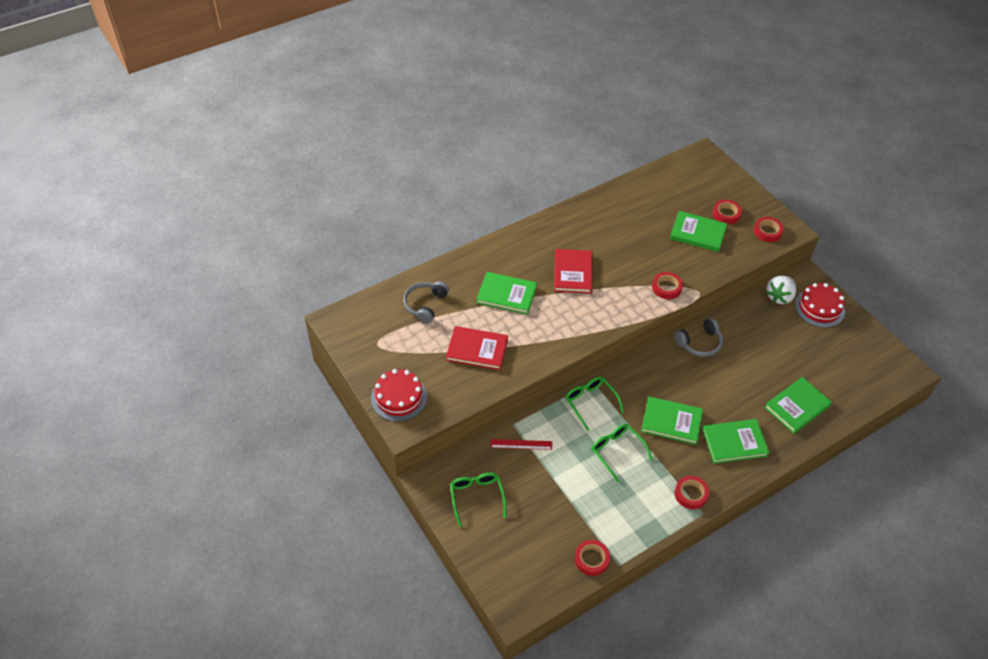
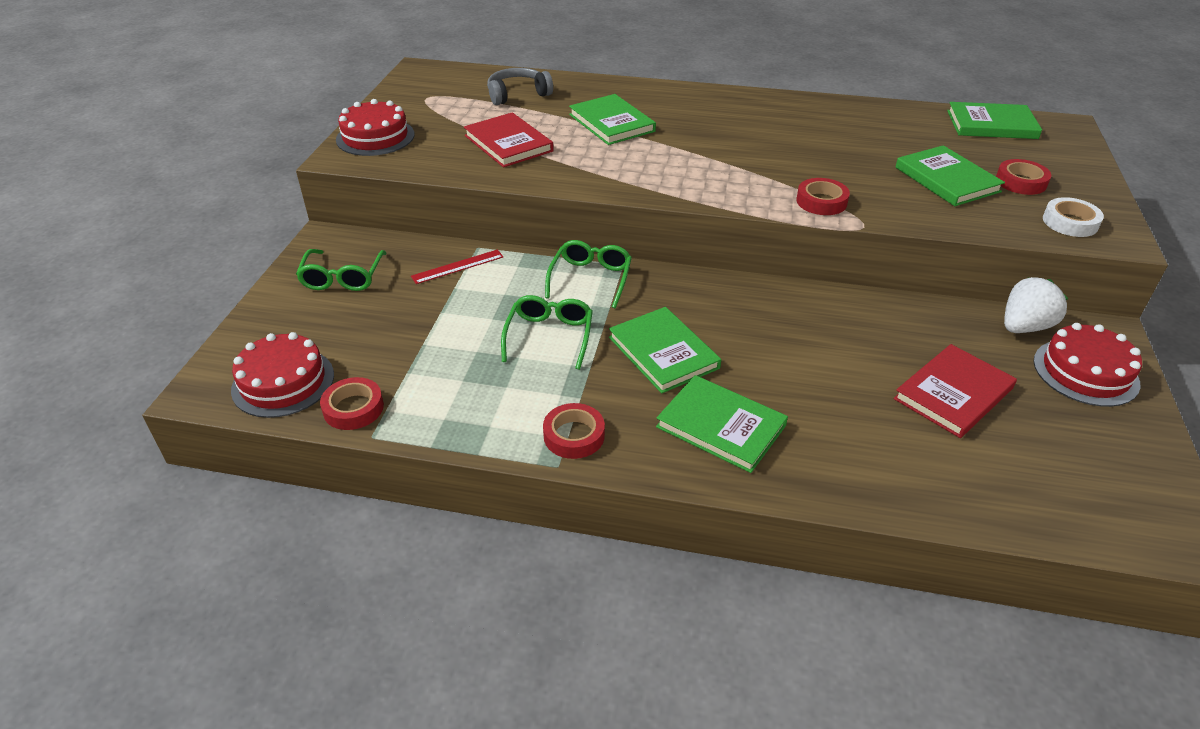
camera: 45 degrees right, 10 degrees down
(477, 497) = (342, 278): green glasses -> green glasses turned 150 degrees clockwise
(521, 444) = (457, 266): red ruler -> red ruler turned 75 degrees counterclockwise
(542, 575) = (283, 382): none -> red cake
(573, 273) = (716, 140): red book -> red book (953, 393)
(699, 343) = (821, 306): grey headphones -> none
(767, 232) = (1070, 222): red tape -> white tape
(779, 297) = (1024, 327): white strawberry -> white strawberry turned 150 degrees clockwise
(797, 406) = (885, 451): green book -> green book (991, 124)

